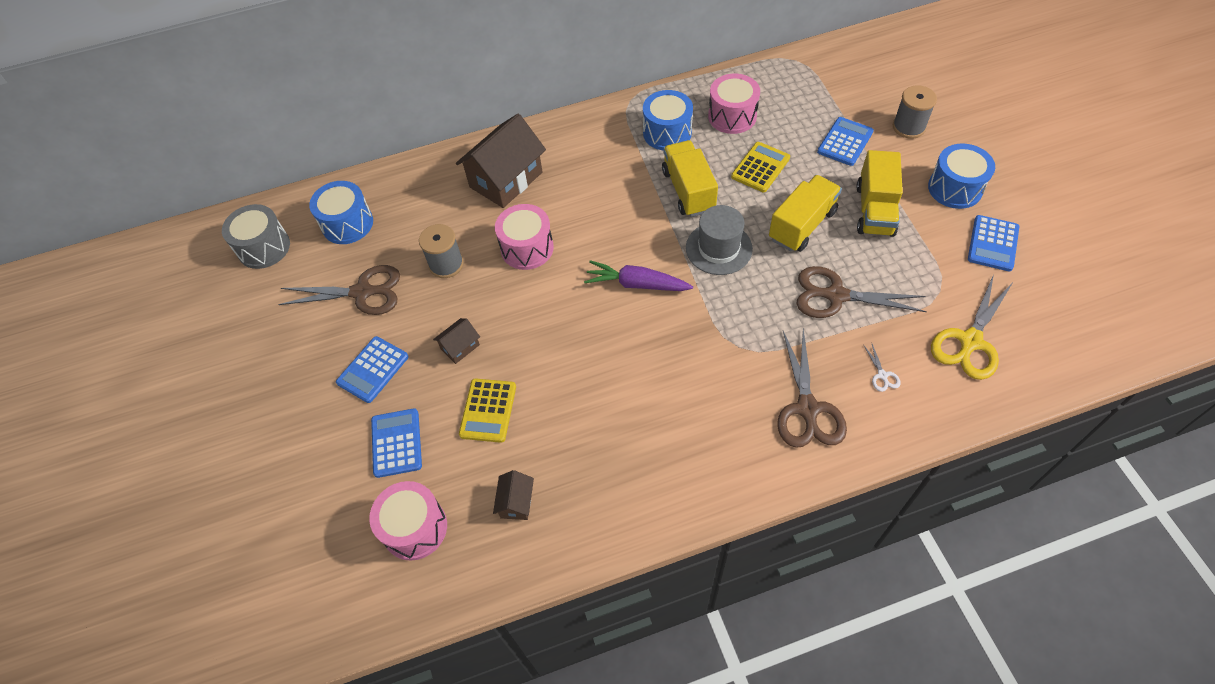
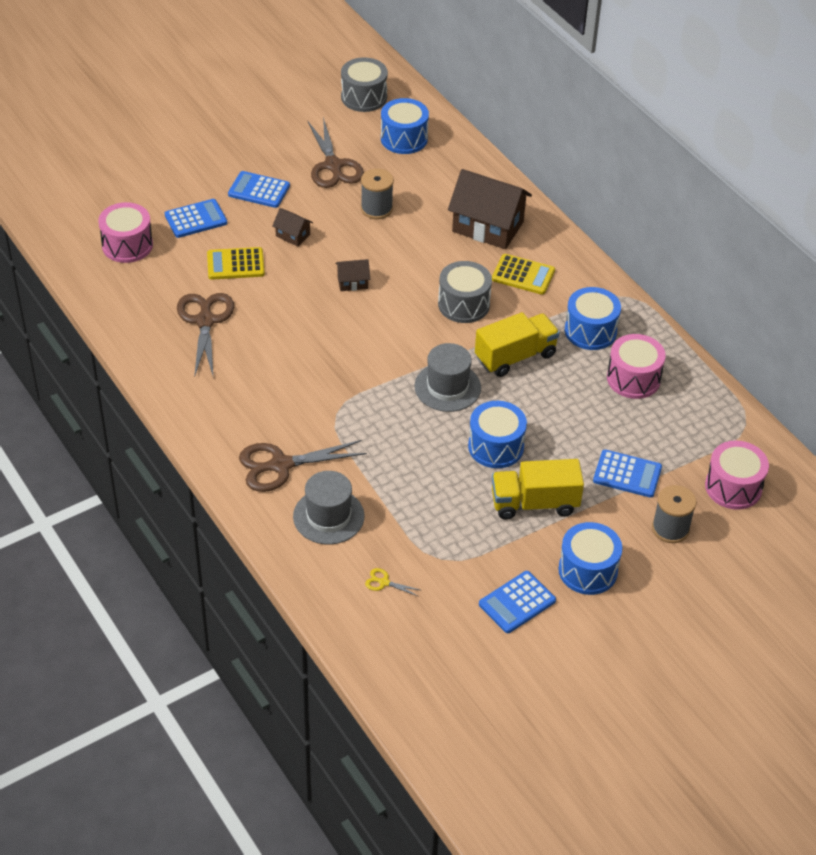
camera: 70 degrees right, 10 degrees down
(516, 502) = (158, 296): brown house -> brown house (352, 282)
(527, 248) = (409, 256): pink drum -> pink drum (733, 487)
(609, 217) = (463, 304): none -> grey drum
(636, 284) = (388, 335): purple carrot -> none
(760, 167) = (565, 408): yellow calculator -> yellow calculator (523, 275)
(802, 225) = (496, 447): yellow truck -> blue drum
(836, 295) = (413, 478): brown scissors -> brown scissors (205, 321)
(882, 375) = (328, 516): white scissors -> grey hat
(970, 341) = (384, 582): yellow scissors -> yellow scissors, size x0.42
(993, 243) = (517, 602): blue calculator -> blue calculator turned 45 degrees counterclockwise

